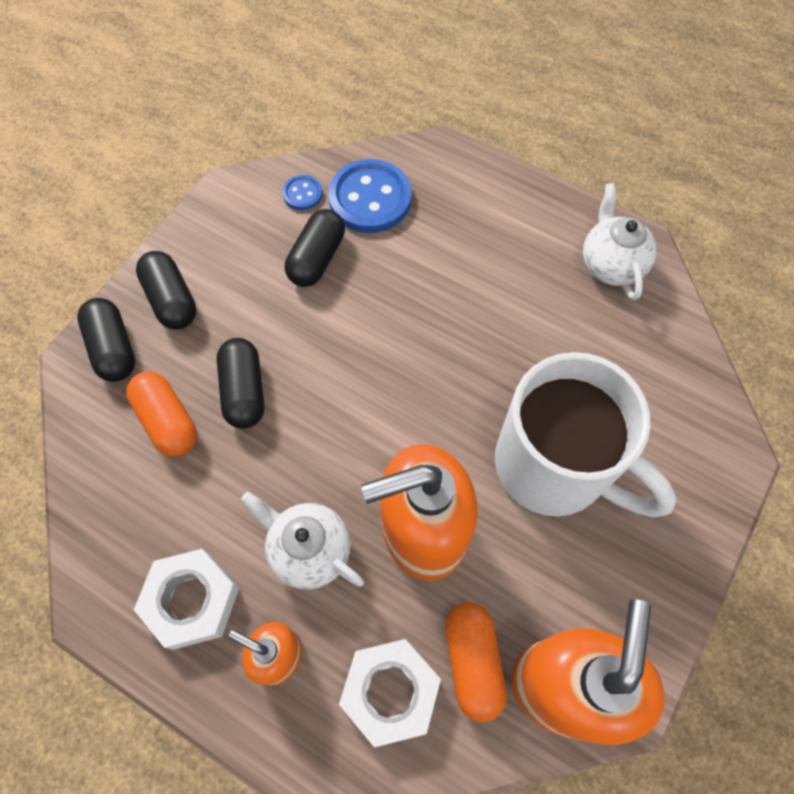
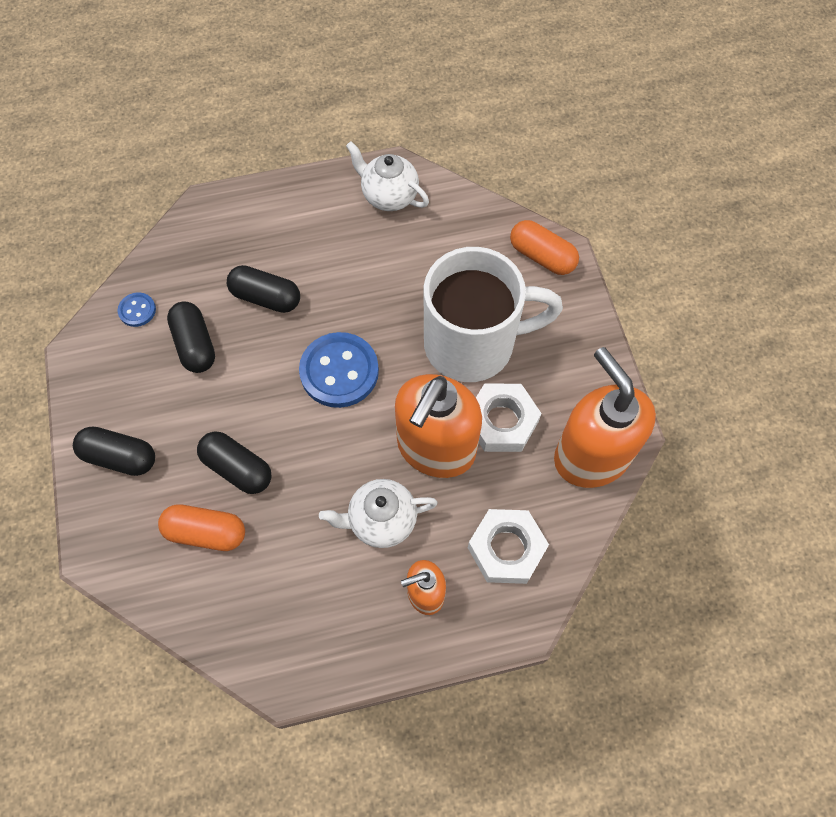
camera: 45 degrees left, 0 degrees up
(113, 348) = (113, 523): black capsule -> black capsule (266, 297)
(191, 600) = (341, 616): white nut -> white nut (501, 421)
(370, 199) = (189, 276): blue button -> blue button (339, 371)
(473, 661) = (533, 490): orange capsule -> orange capsule (542, 256)

